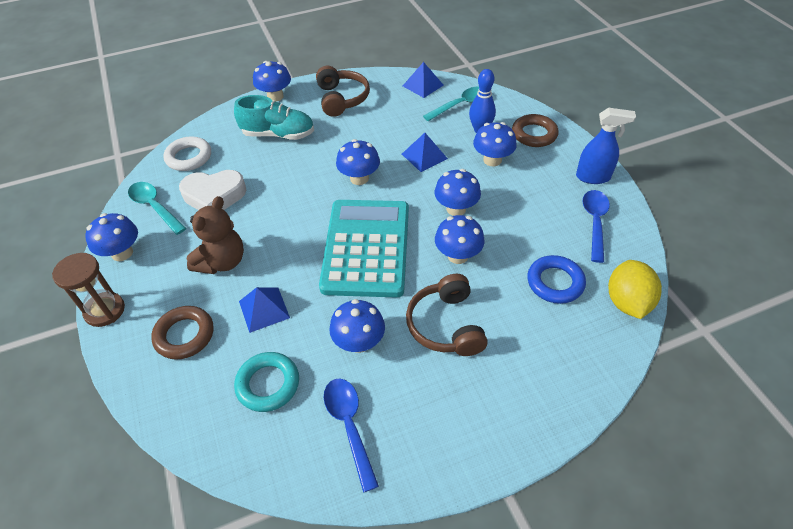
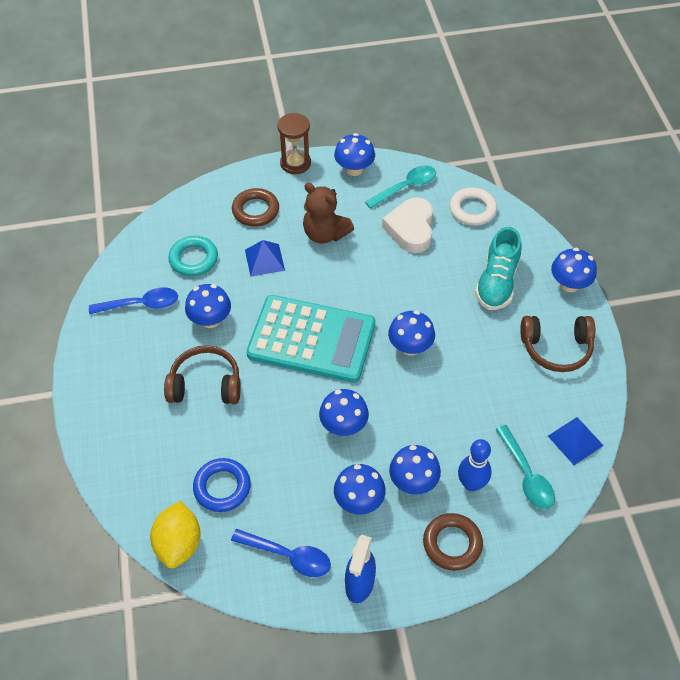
camera: 100 degrees right, 5 degrees up
(424, 156) = (434, 413): blue pyramid -> none
(457, 255) = (280, 412): blue mushroom -> blue mushroom (359, 501)
(627, 302) = (179, 544): yellow lemon -> yellow lemon turned 75 degrees clockwise

